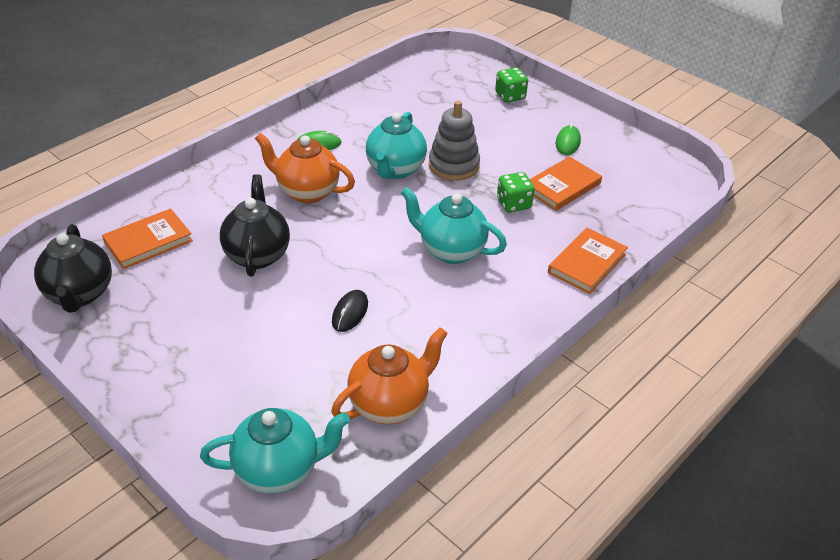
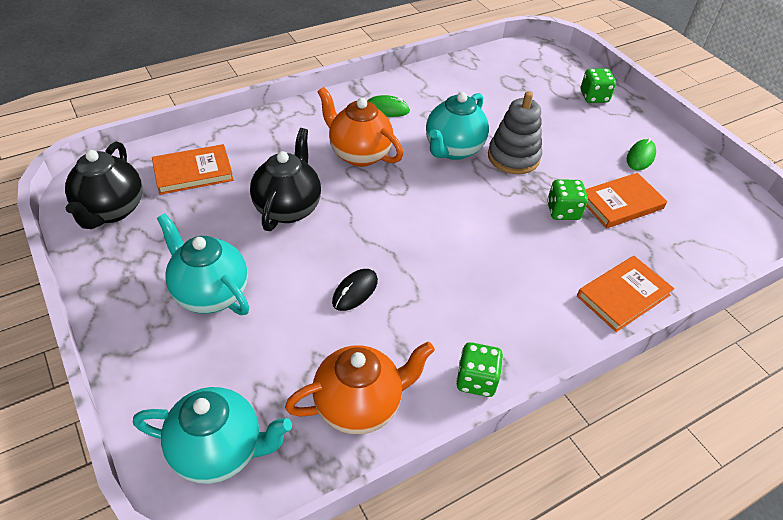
camera: 15 degrees right, 5 degrees up
(451, 250) = (481, 247): turquoise teapot -> turquoise teapot (210, 293)
(484, 359) = (476, 380): none -> green dice

